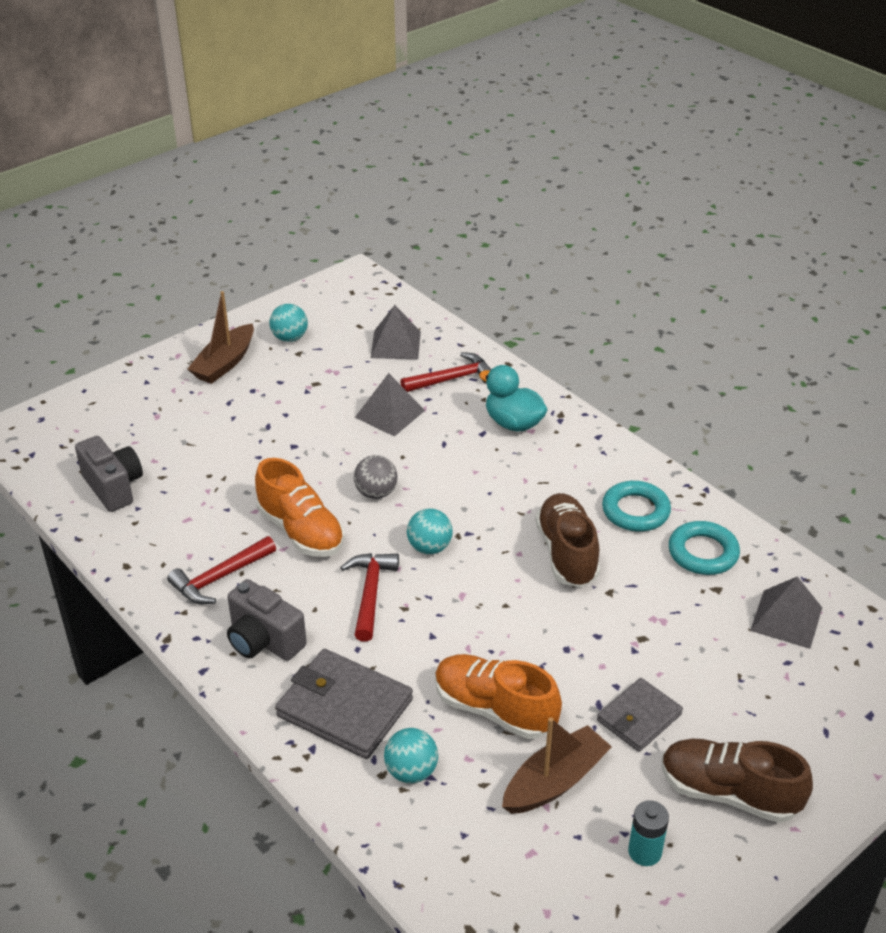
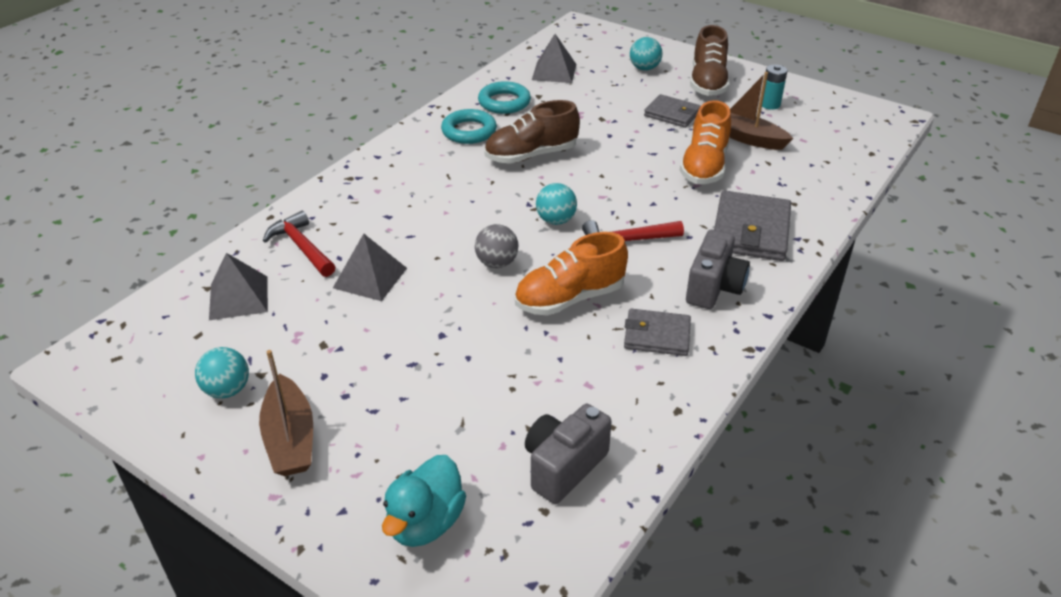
camera: 105 degrees left, 0 degrees up
(220, 577) = (657, 335): red hammer -> grey wallet
(224, 363) = (290, 438): brown boat -> brown boat turned 60 degrees clockwise
(301, 531) = (569, 298): orange shoe -> orange shoe turned 150 degrees counterclockwise
(411, 771) = (782, 191): turquoise ball -> turquoise ball (644, 68)
(513, 423) = (369, 201): turquoise duck -> turquoise duck (425, 522)

